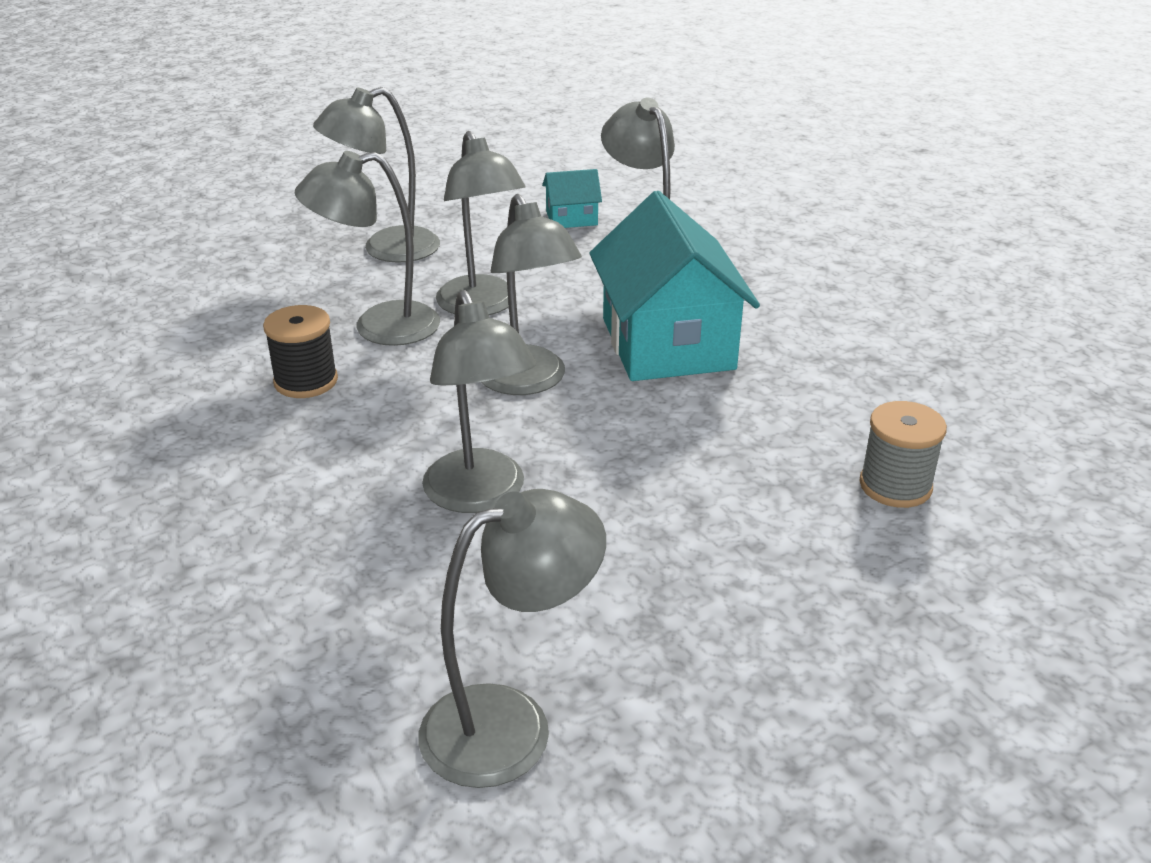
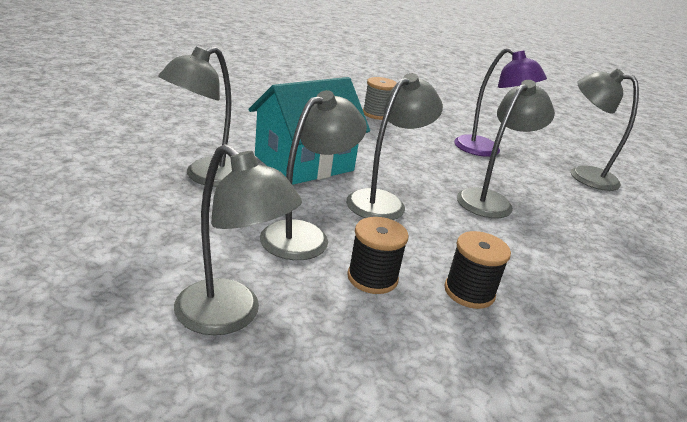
camera: 120 degrees left, 5 degrees down
(379, 327) = (372, 278): grey lamp -> black spool
(571, 218) = (118, 217): turquoise house -> none
(680, 592) = (486, 150): none -> purple lamp

